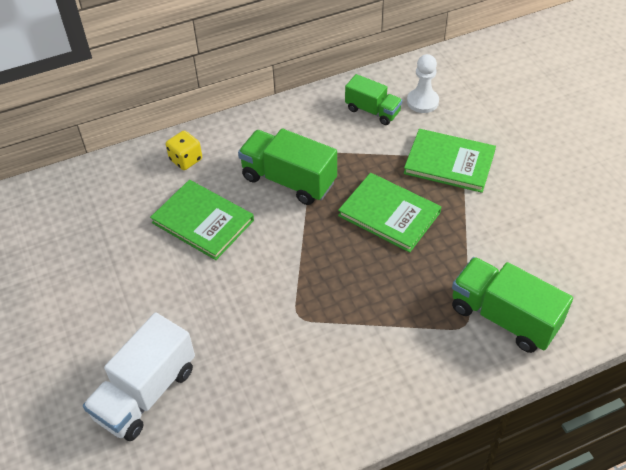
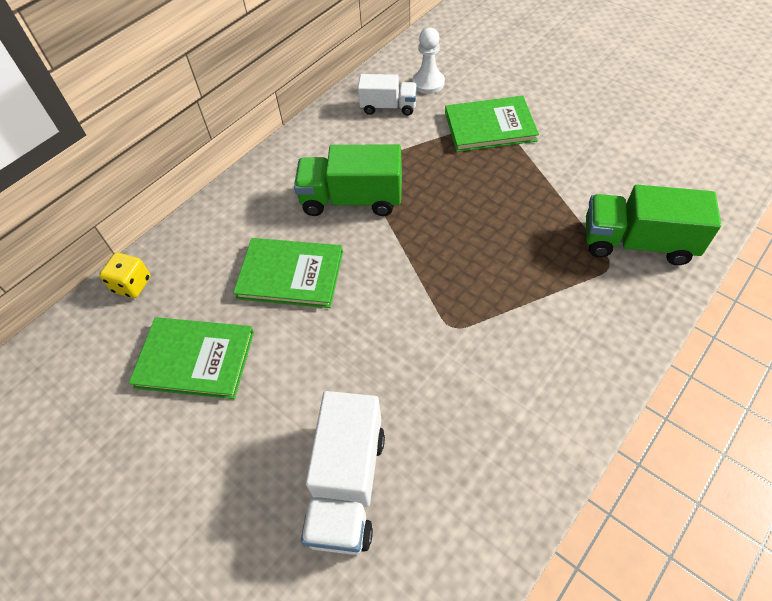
camera: 25 degrees left, 5 degrees up
(186, 159) = (232, 221): yellow dice -> yellow dice (132, 285)
(372, 111) = (388, 107): green truck -> white truck
(389, 214) = (469, 193): green book -> green book (195, 359)

